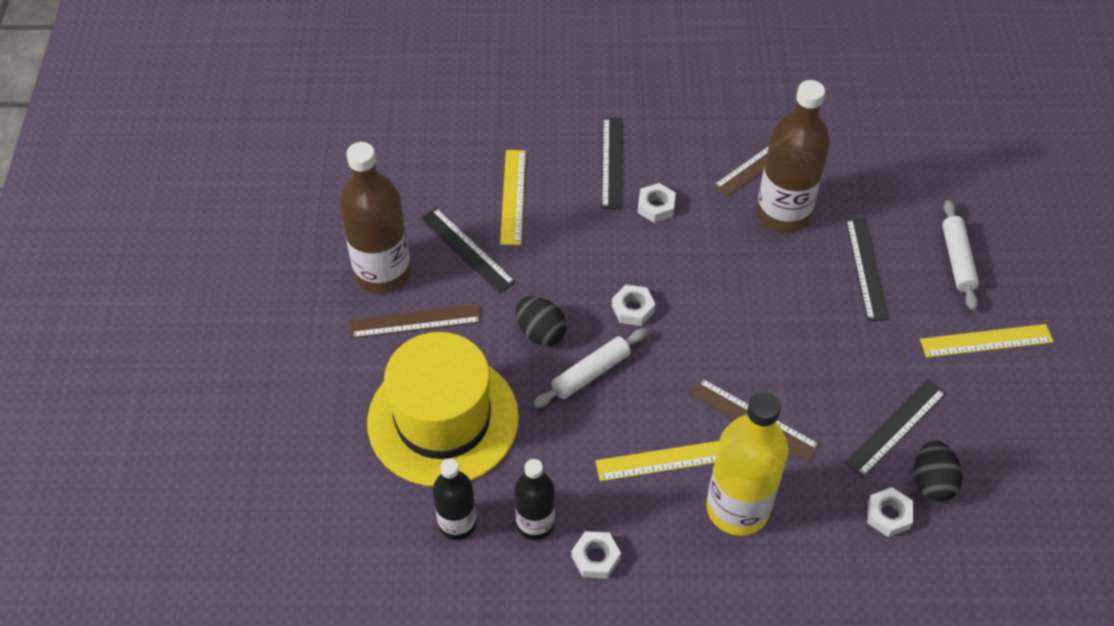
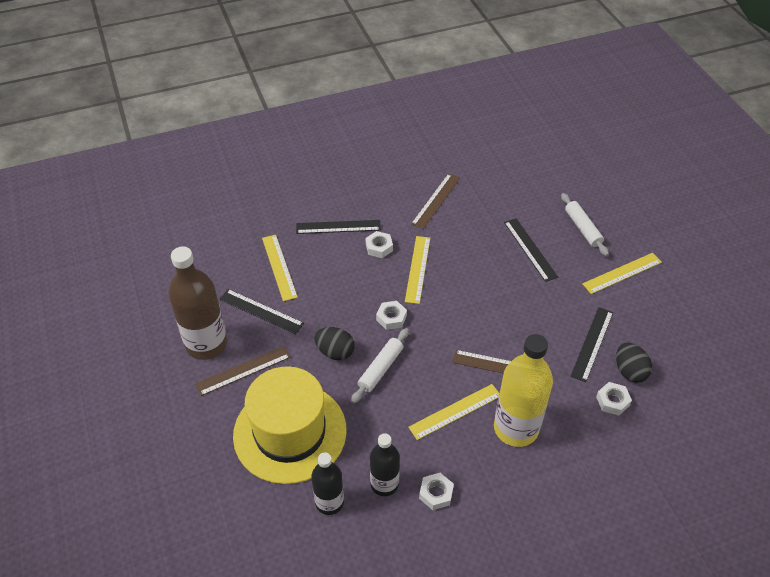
camera: 20 degrees left, 5 degrees down
(612, 162) = (338, 227): black ruler -> black ruler turned 75 degrees counterclockwise
(696, 252) = (417, 269): none -> yellow ruler
(783, 214) = (463, 230): brown bottle -> none

